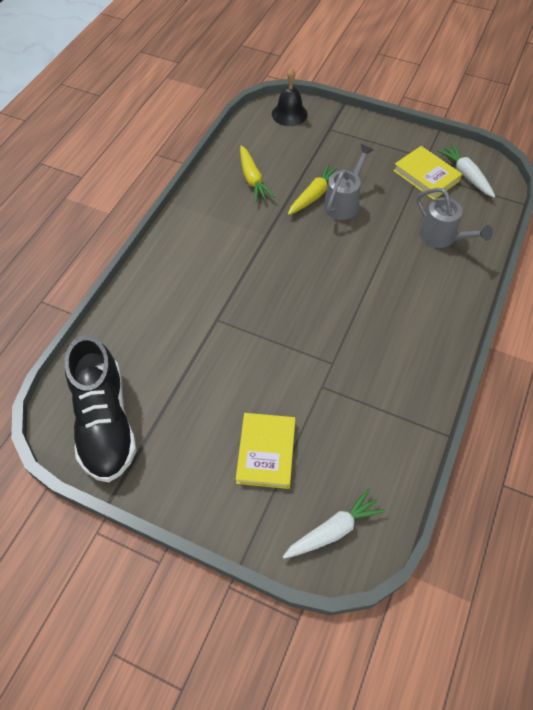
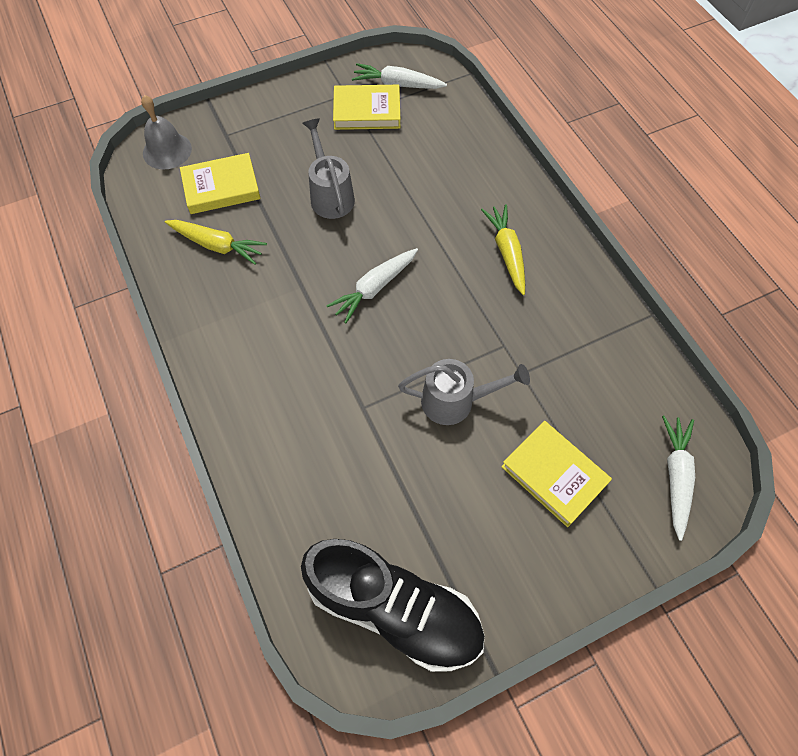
camera: 50 degrees left, 5 degrees up
(289, 114) = (167, 150): black bell -> grey bell
(292, 153) = (221, 187): none -> yellow book
(302, 269) = (374, 288): none -> white carrot
(314, 195) = (295, 211): yellow carrot -> yellow carrot (507, 253)
(442, 237) = (447, 156): grey watering can -> grey watering can (456, 401)

